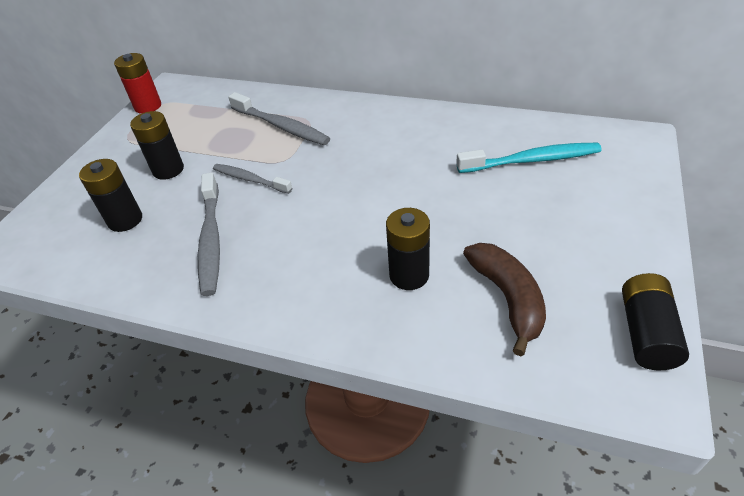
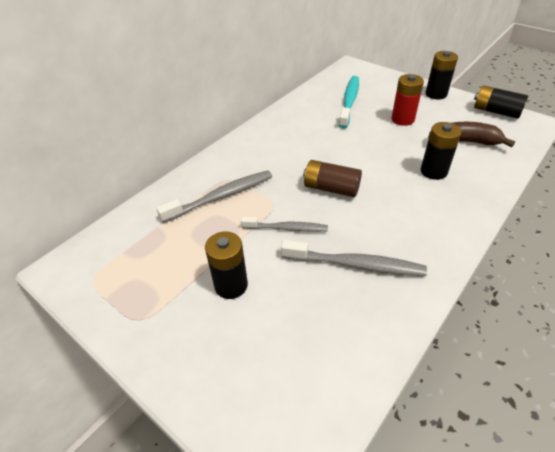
camera: 70 degrees left, 0 degrees up
(125, 220) = (294, 329): black battery -> black battery (436, 94)
(148, 106) = (86, 293): red battery -> red battery (402, 119)
(250, 179) = (286, 228): grey toothbrush -> grey toothbrush turned 135 degrees counterclockwise
(327, 192) = (331, 188): none -> brown battery

